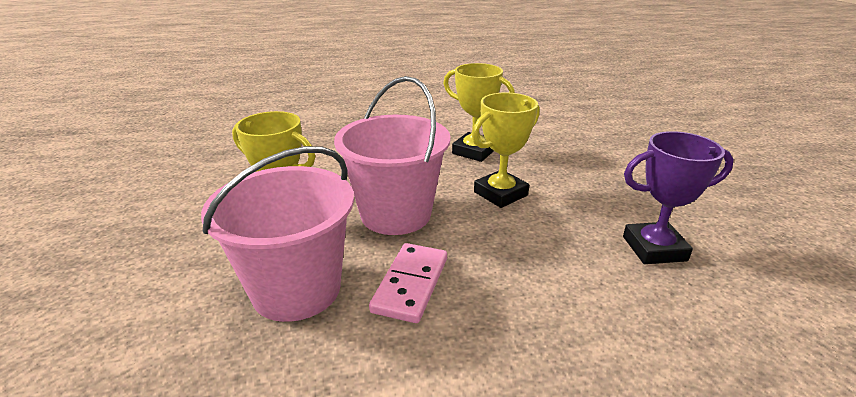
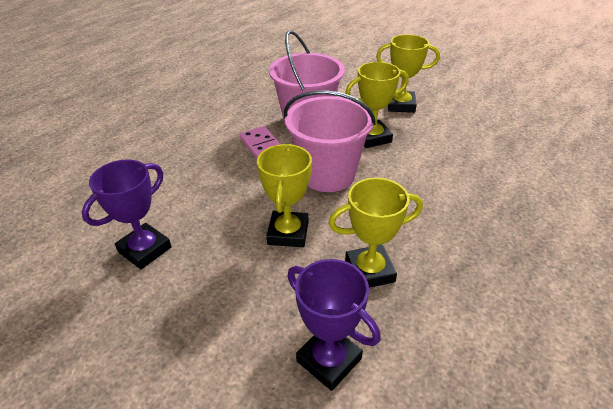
camera: 135 degrees right, 10 degrees up
(171, 235) = (401, 105): none -> yellow trophy
(551, 138) = (329, 360): none -> purple trophy

